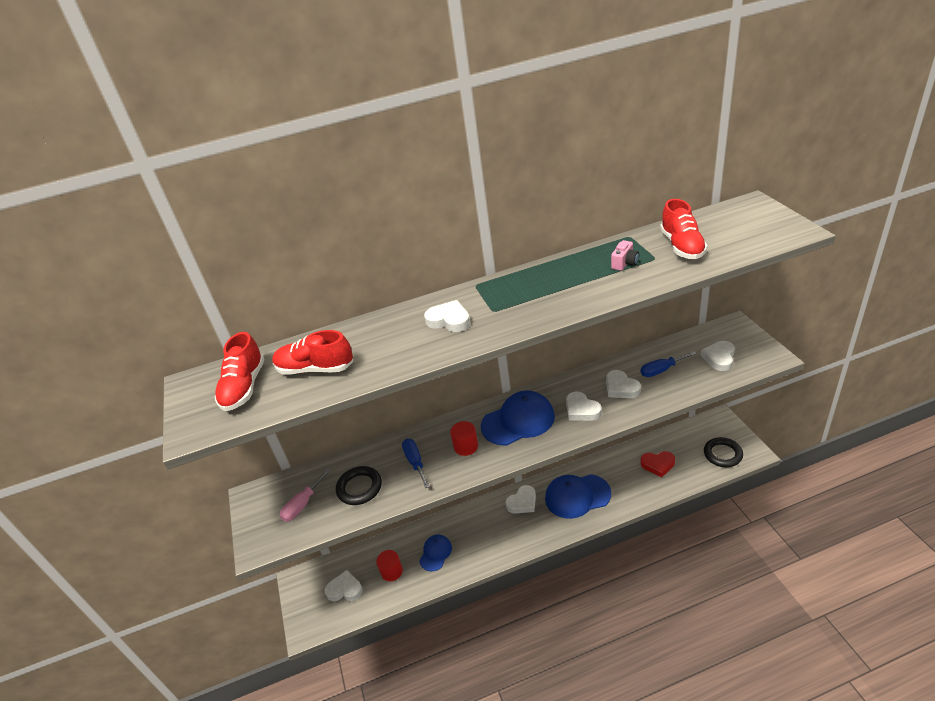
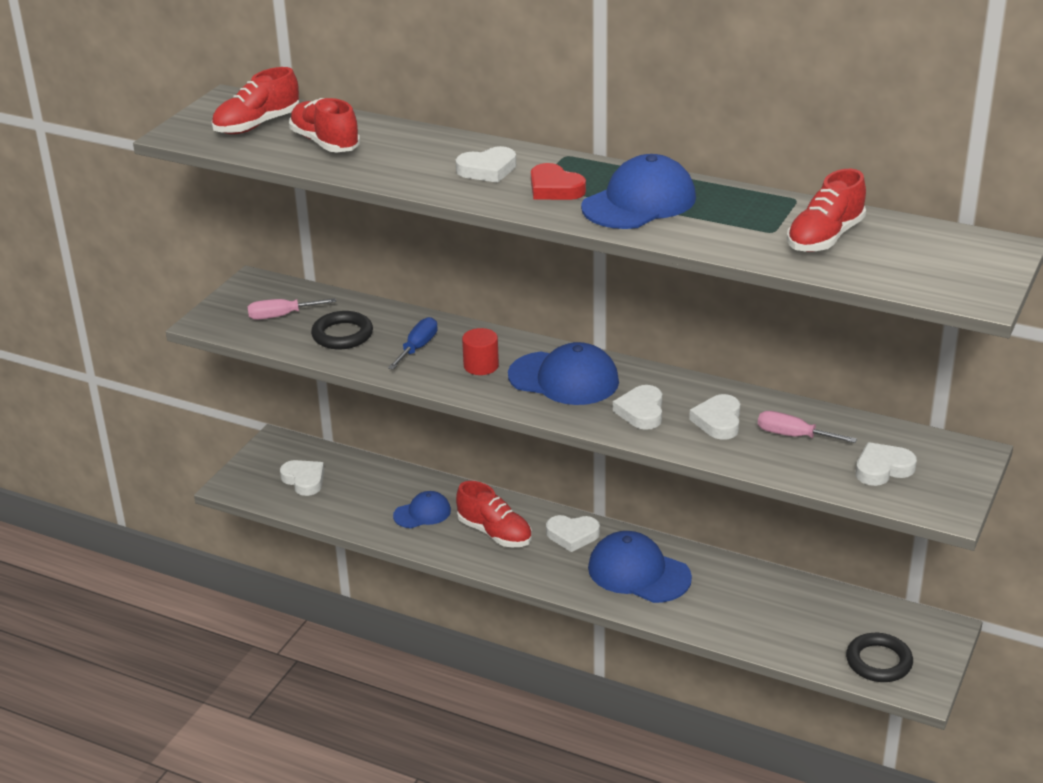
camera: 40 degrees right, 5 degrees down
(391, 571) = (363, 497): red cylinder -> none
(449, 320) = (487, 170): white heart -> white heart turned 90 degrees clockwise
(486, 533) = (494, 533): none -> red shoe
(564, 285) = (639, 202): none -> blue cap
(625, 263) = (734, 218): pink camera -> none
(658, 465) = (780, 613): red heart -> red heart (554, 188)
(661, 370) = (793, 436): blue screwdriver -> pink screwdriver

